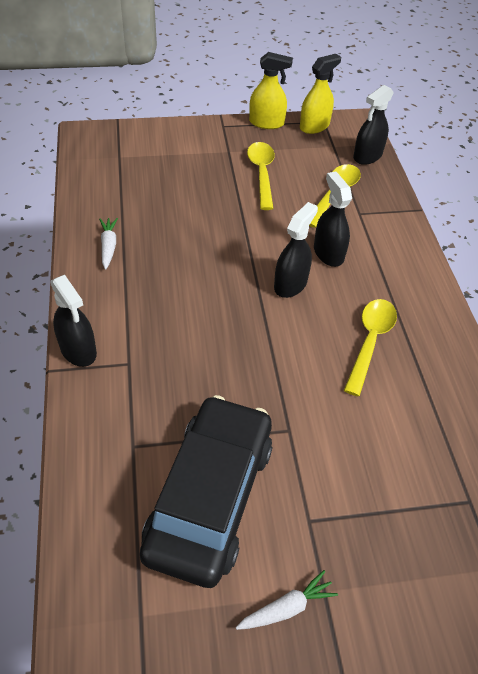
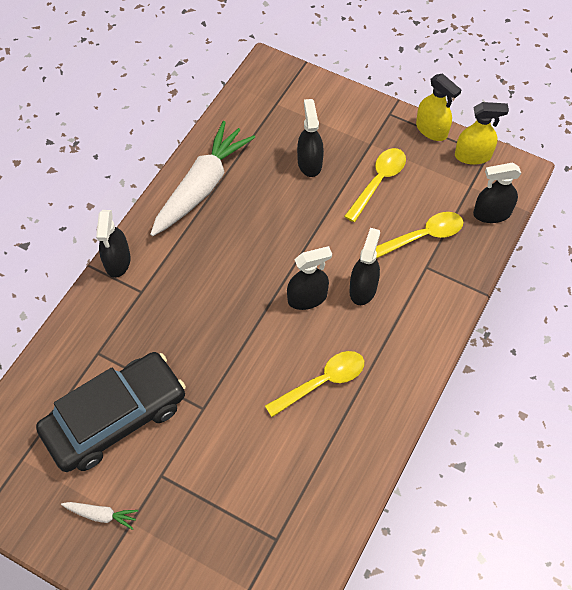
camera: 40 degrees right, 10 degrees up
(108, 246) = (202, 186): white carrot -> white carrot, size x2.37
(191, 185) = (309, 163): none -> black spray bottle

